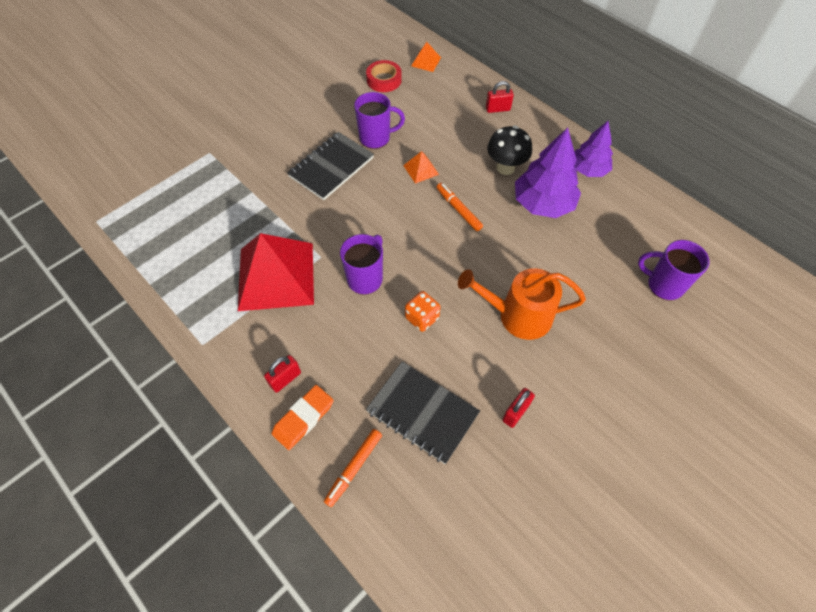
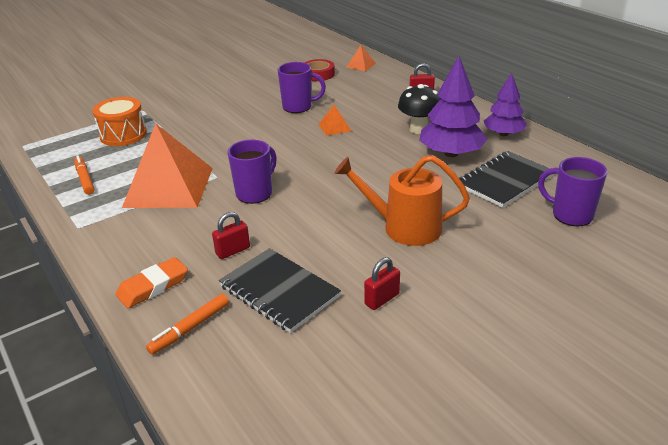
camera: 10 degrees right, 25 degrees down
(202, 196) = (123, 135): none -> orange drum
(276, 276) = (169, 187): red pyramid -> orange pyramid
(285, 379) = (147, 257): red padlock -> red padlock (233, 251)
(331, 167) = (249, 122): black notebook -> black notebook (504, 181)
(422, 318) = (302, 223): orange dice -> none
(458, 209) = (363, 153): orange marker -> orange marker (85, 179)

